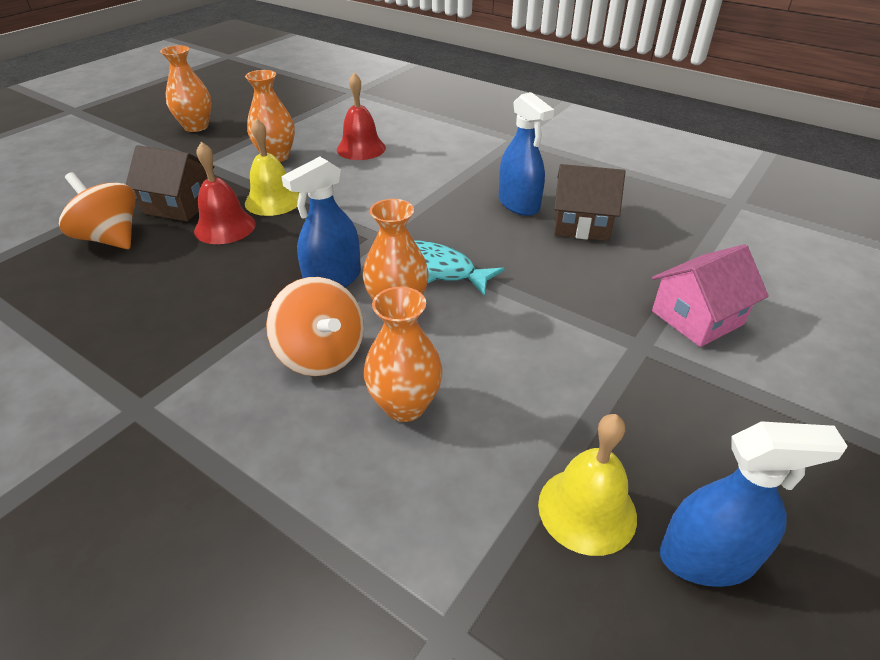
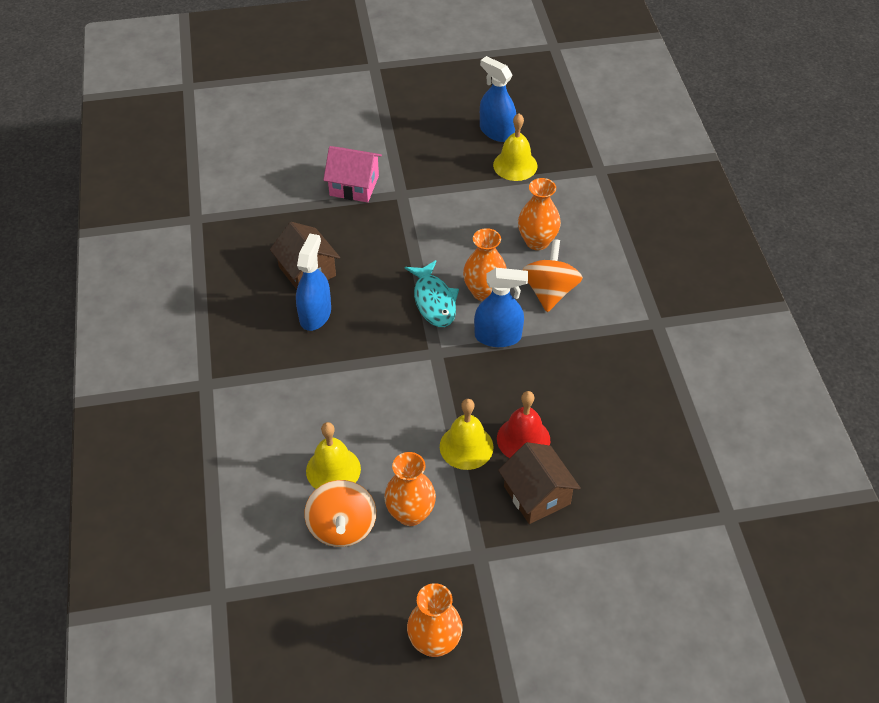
camera: 135 degrees left, 10 degrees up
(110, 238) = (609, 486): orange spinning top -> orange spinning top (342, 527)
(361, 148) = (333, 469): red bell -> yellow bell

